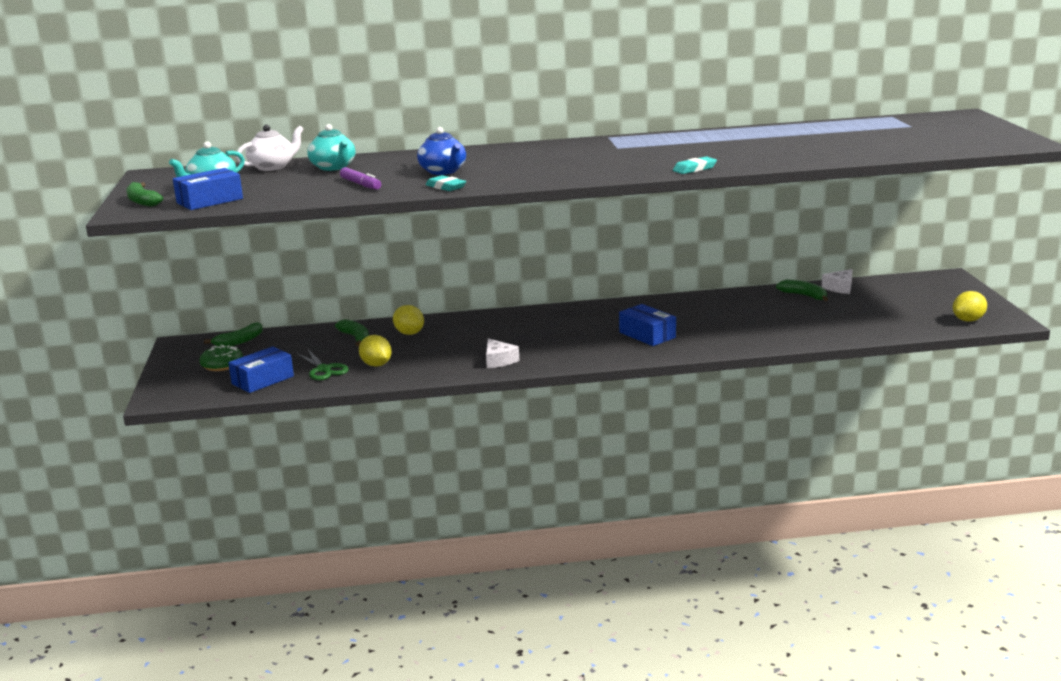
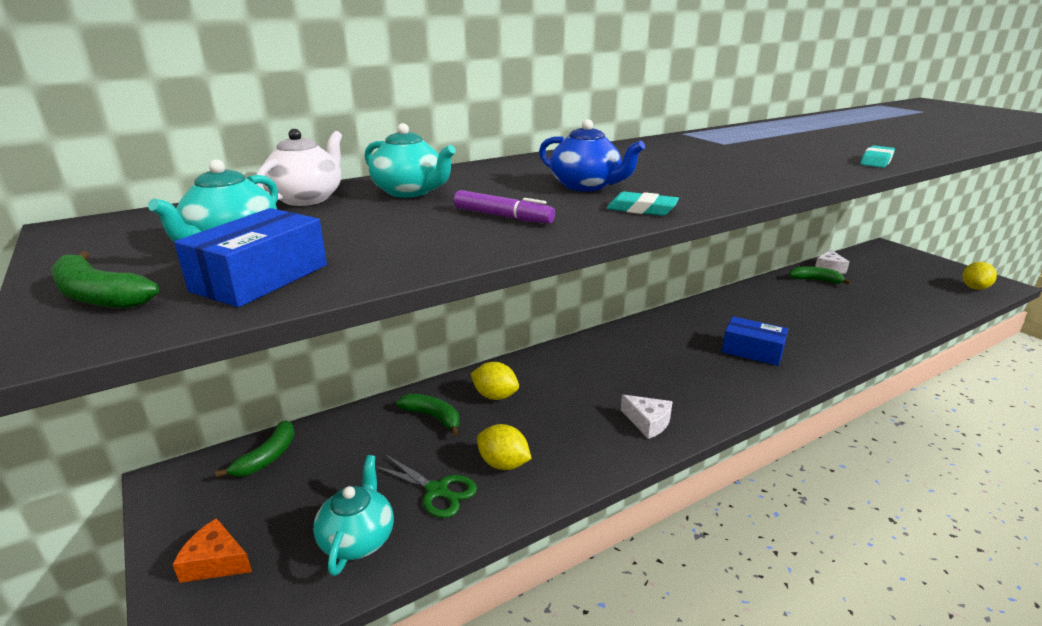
camera: 25 degrees left, 5 degrees up
(185, 376) = (215, 562): none -> orange cheese
(222, 365) = (267, 517): green donut -> none
(263, 380) = (358, 538): blue box -> turquoise teapot

